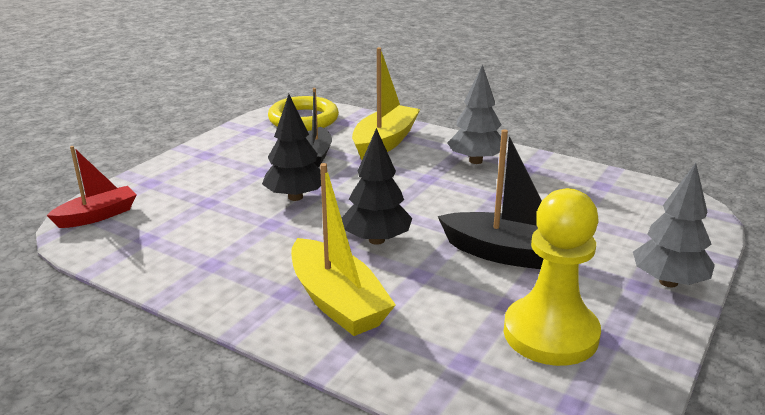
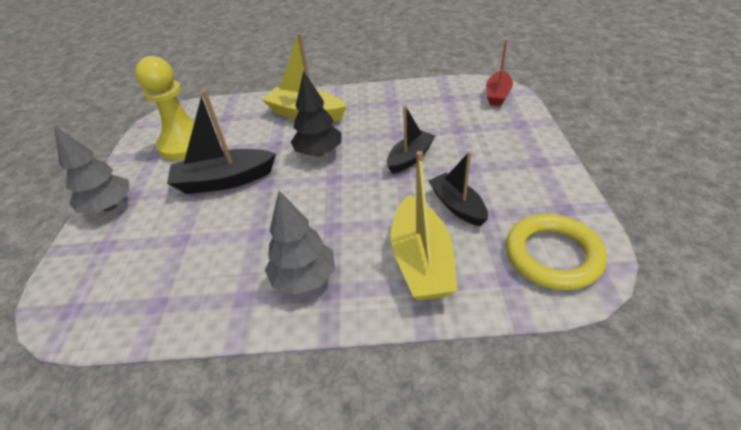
camera: 150 degrees right, 15 degrees up
(295, 197) = (410, 158): black tree -> black boat

